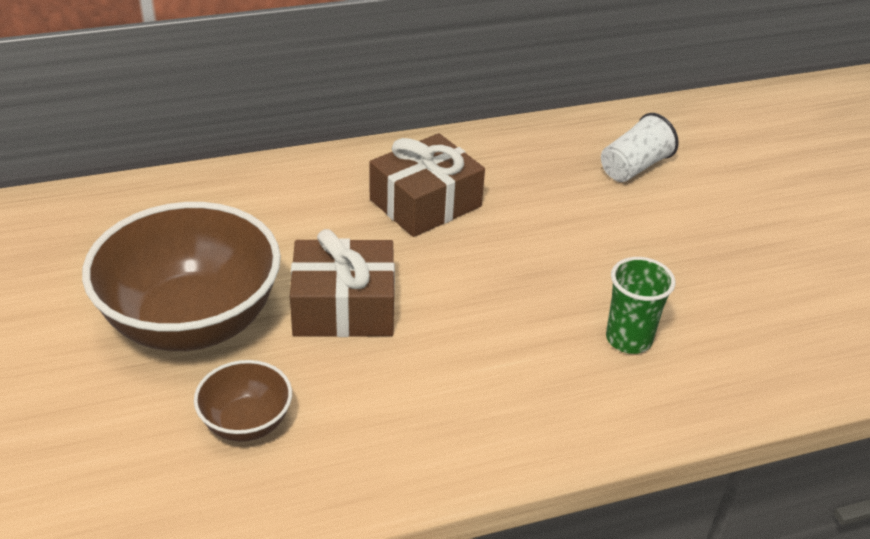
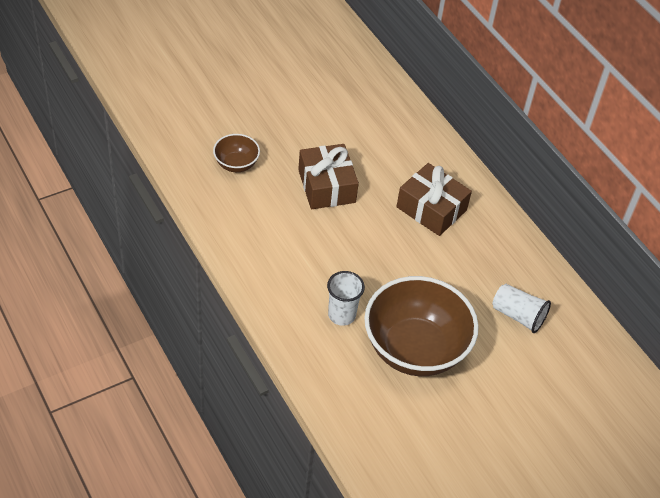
camera: 75 degrees right, 10 degrees up
(192, 322) = (296, 130): brown bowl -> brown bowl (415, 349)
(628, 339) = (341, 315): green cup -> white cup

